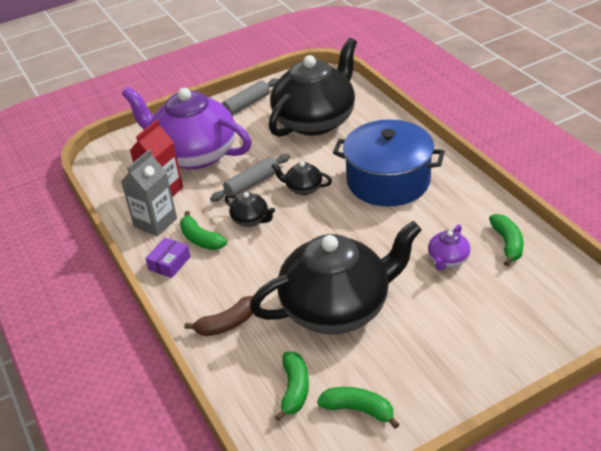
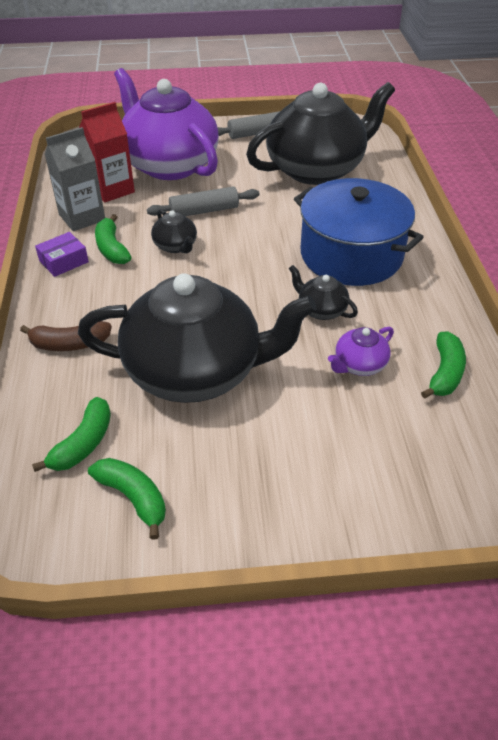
camera: 20 degrees right, 5 degrees up
(303, 188) = (253, 232): black teapot -> black teapot (321, 310)

